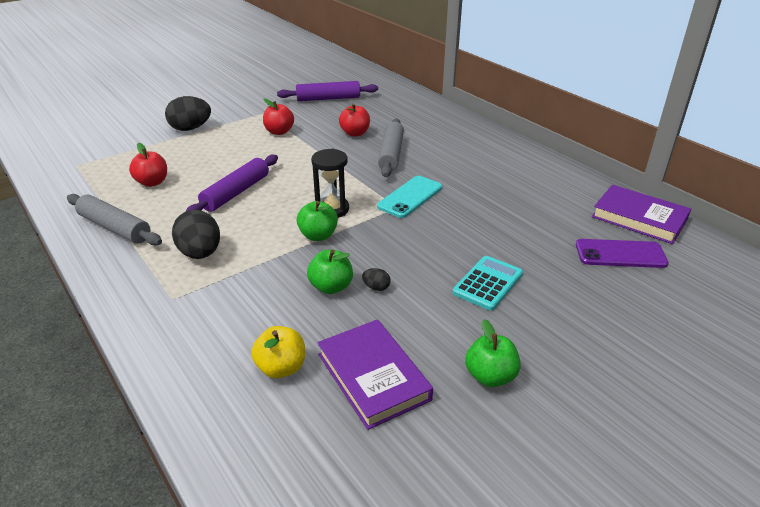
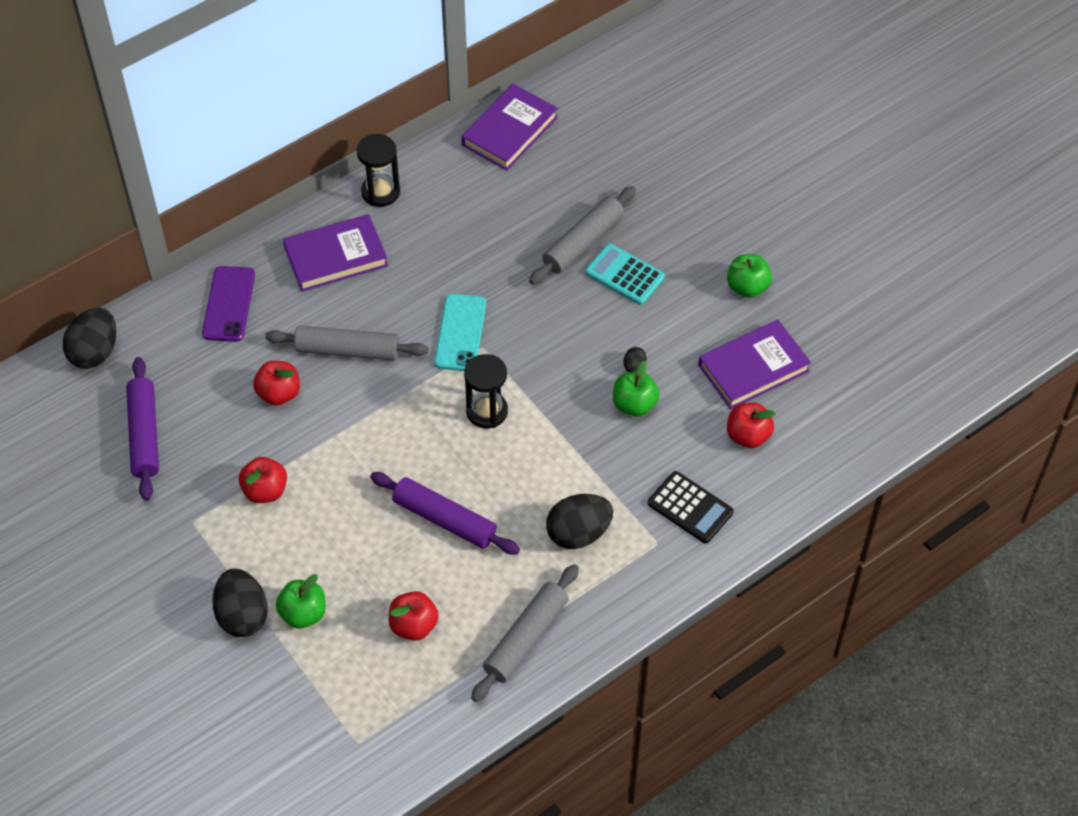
camera: 90 degrees left, 20 degrees up
(204, 321) = (690, 508): none -> black calculator
(281, 368) = (748, 436): yellow apple -> red apple
(318, 235) = (542, 422): green apple -> green apple (303, 613)
(388, 84) = (95, 352): none -> black egg
(410, 197) = (460, 333): turquoise phone -> turquoise phone turned 60 degrees clockwise
(475, 148) = (336, 257): none -> purple book
(522, 258) = (582, 242): none -> grey rolling pin
(542, 162) = (380, 192): none -> black hourglass
(620, 254) = (575, 162): purple phone -> purple phone (228, 304)

